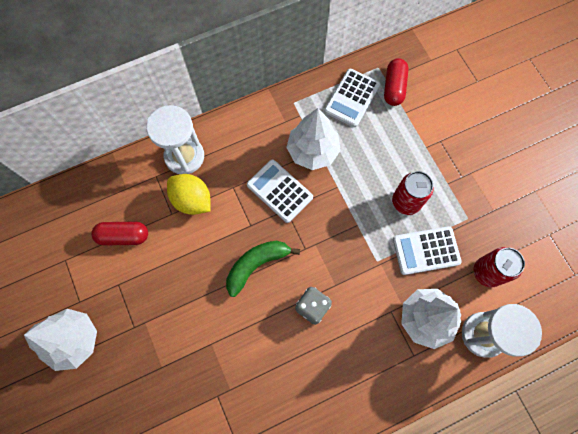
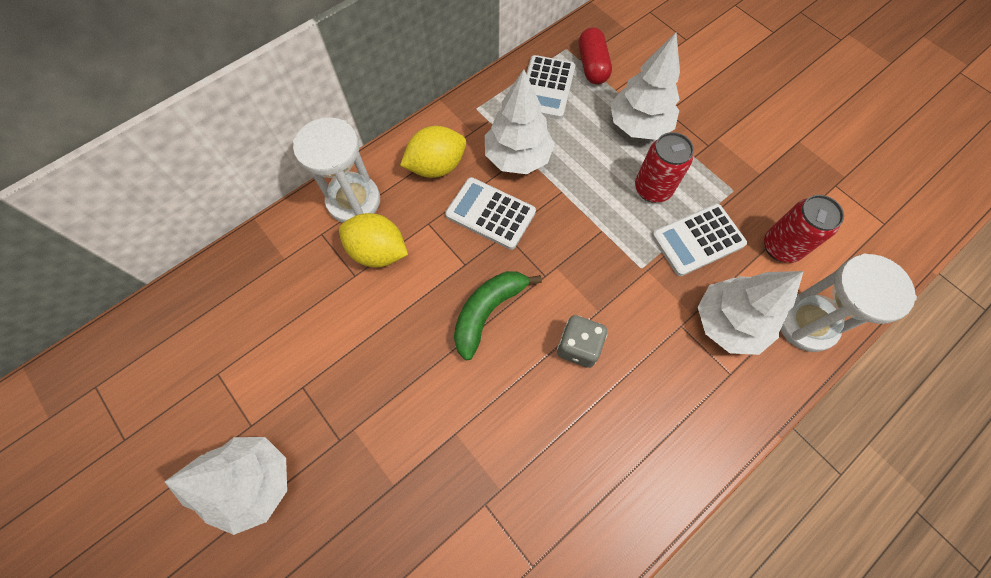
camera: 15 degrees left, 5 degrees down
(123, 236) = (295, 320): red capsule -> none
(251, 144) = (436, 166): none -> yellow lemon
(413, 147) = (638, 126): none -> white tree

